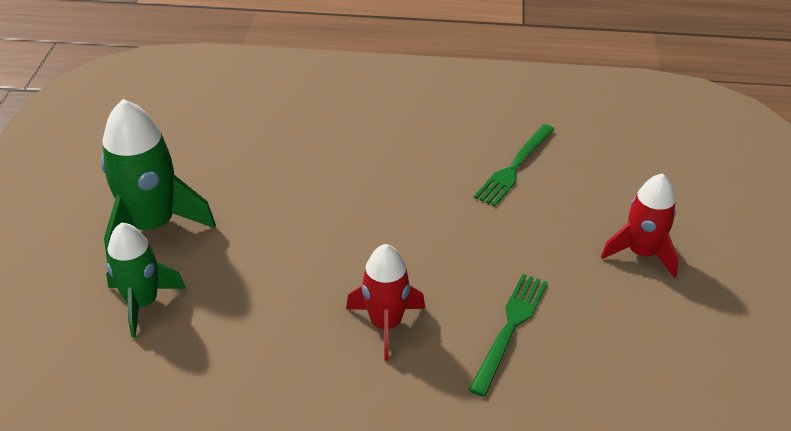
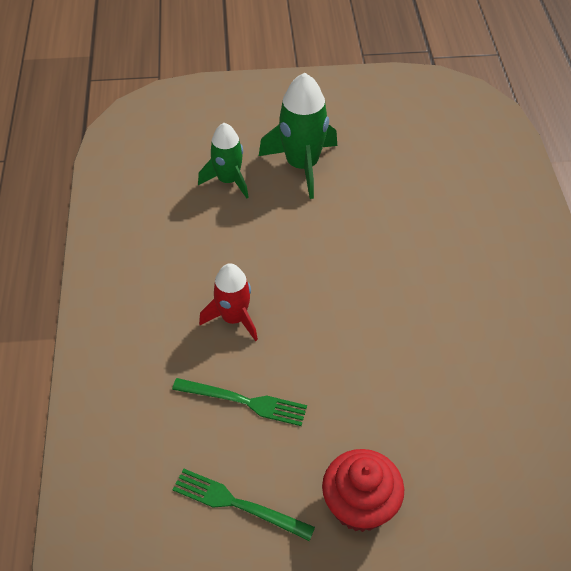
camera: 80 degrees right, 10 degrees up
(514, 167) = (451, 389): green fork -> green fork (237, 504)
(641, 253) = (360, 505): red rocket -> red cupcake

